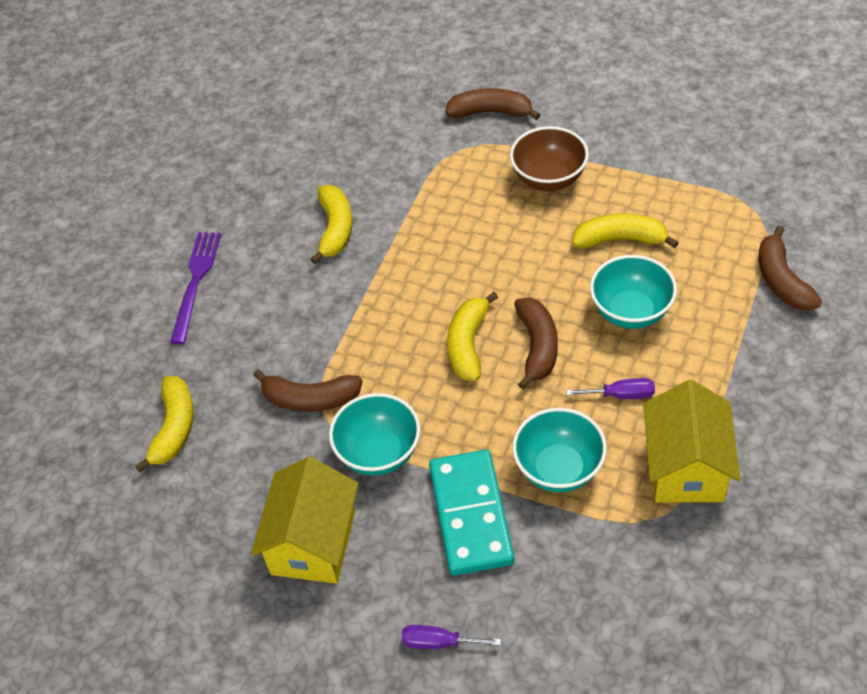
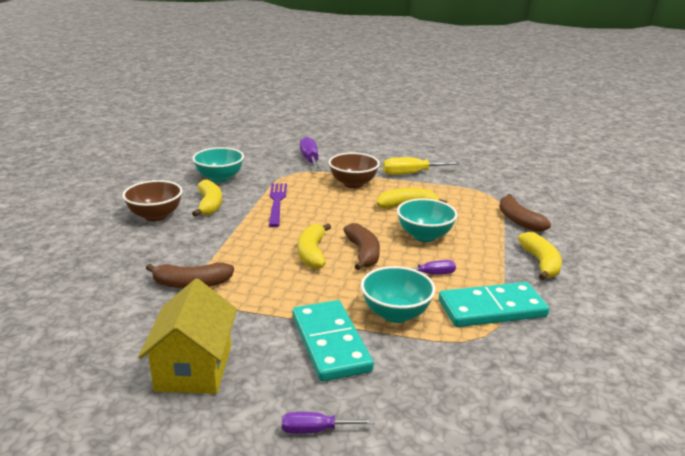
camera: 15 degrees left, 25 degrees down
(174, 428) = (74, 304): yellow banana -> yellow banana (541, 263)
(196, 282) = (103, 229): purple fork -> purple fork (277, 202)
(262, 253) = (155, 216): none -> brown bowl
(379, 453) = (249, 311): turquoise bowl -> turquoise bowl (220, 178)
(491, 112) = (310, 160): brown banana -> purple screwdriver
(645, 153) = (411, 173): none -> yellow screwdriver
(686, 467) = (492, 309): yellow house -> turquoise domino

